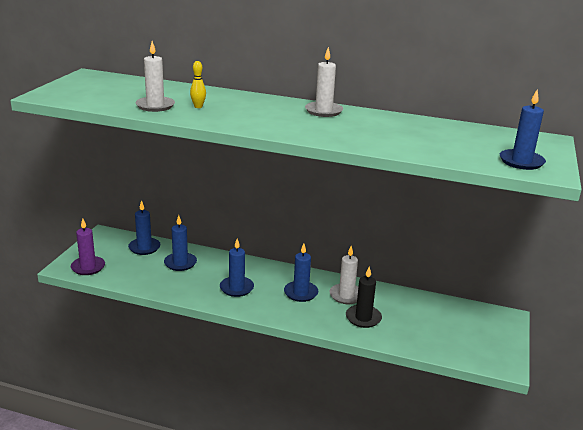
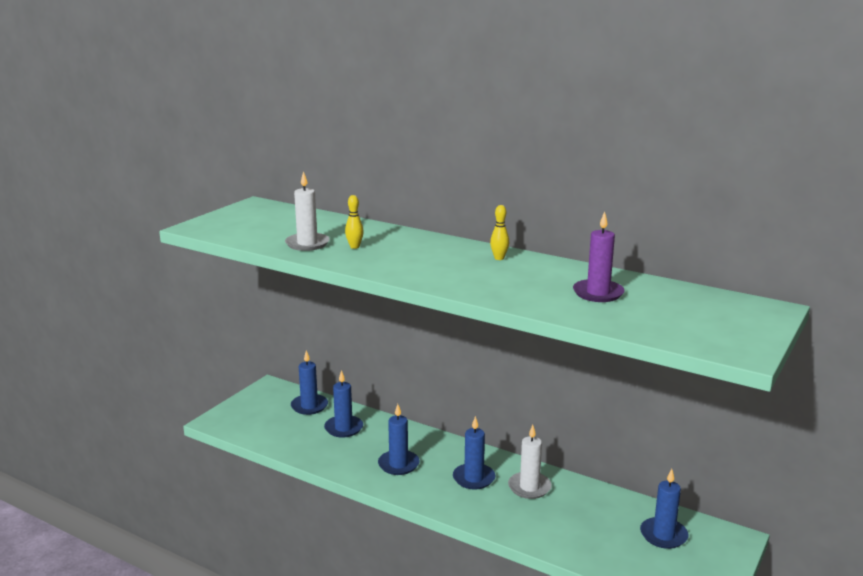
camera: 15 degrees right, 5 degrees down
(88, 267) = (239, 423): purple candle -> purple candle (598, 293)
(323, 111) = (499, 258): white candle -> yellow bowling pin
(363, 318) = (540, 518): black candle -> none
(521, 161) = (712, 335): blue candle -> blue candle (663, 535)

